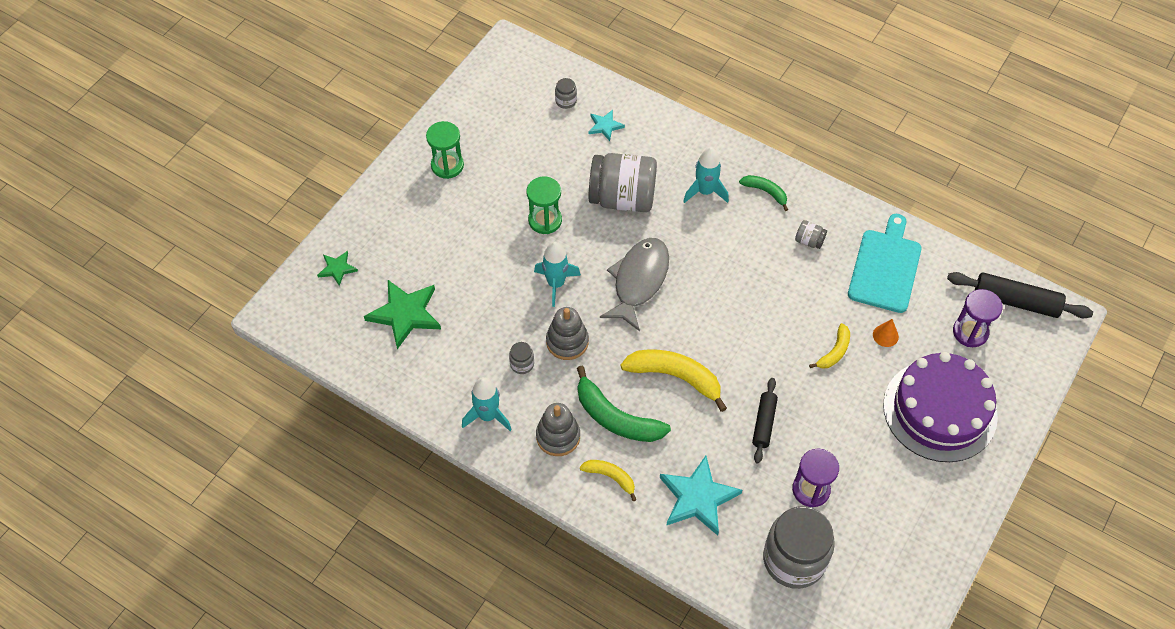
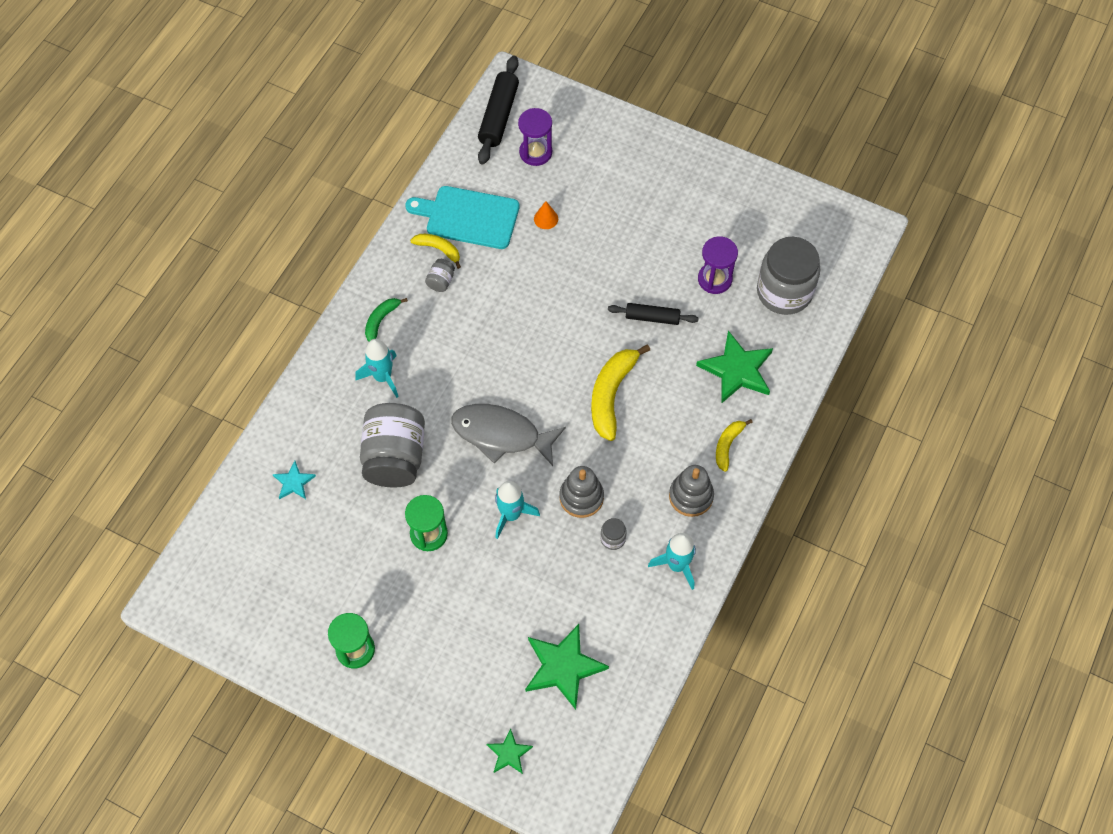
camera: 95 degrees left, 5 degrees up
(566, 101) = (256, 527): grey jar -> none
(616, 418) = (663, 445): green banana -> none
(698, 497) = (737, 370): turquoise star -> green star
(834, 352) = (568, 260): yellow banana -> yellow banana (439, 249)
(940, 410) = (621, 179): purple cake -> none

